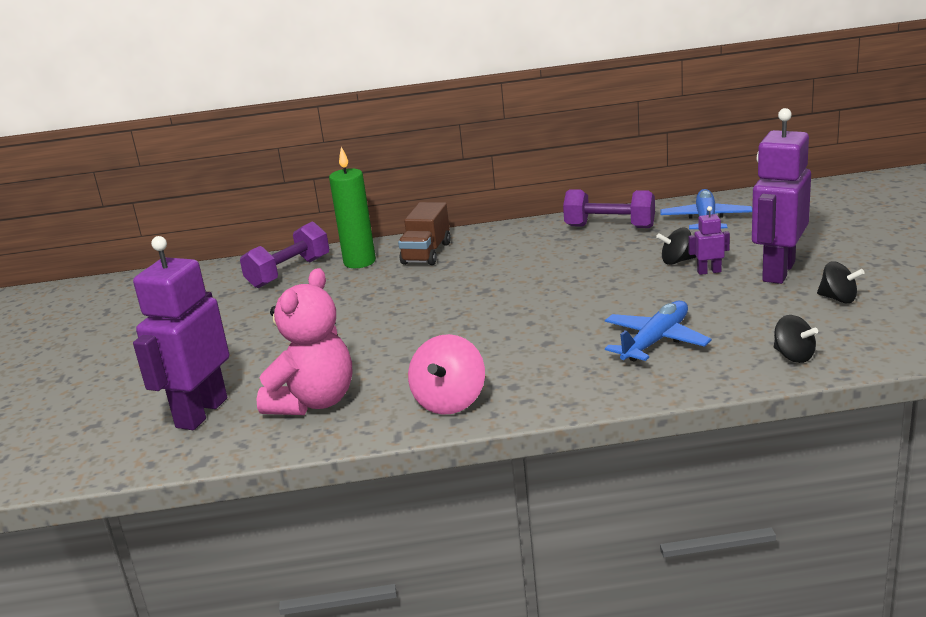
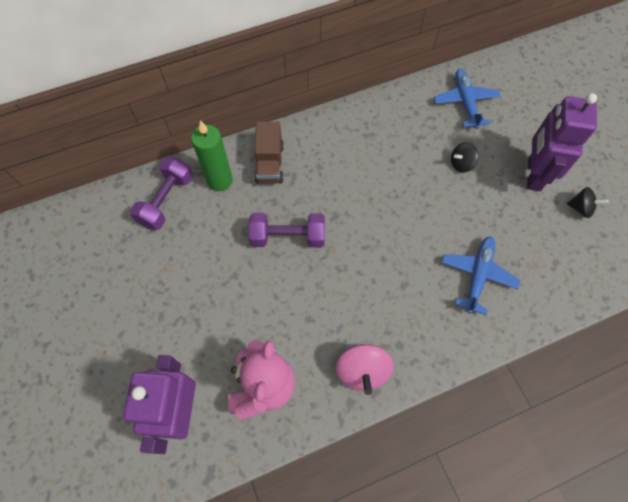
camera: 20 degrees left, 40 degrees up
(610, 227) = (398, 115): purple dumbbell -> purple dumbbell (288, 237)
(709, 271) = (487, 177): purple robot -> none
(793, 356) = (570, 285): black spinning top -> none

